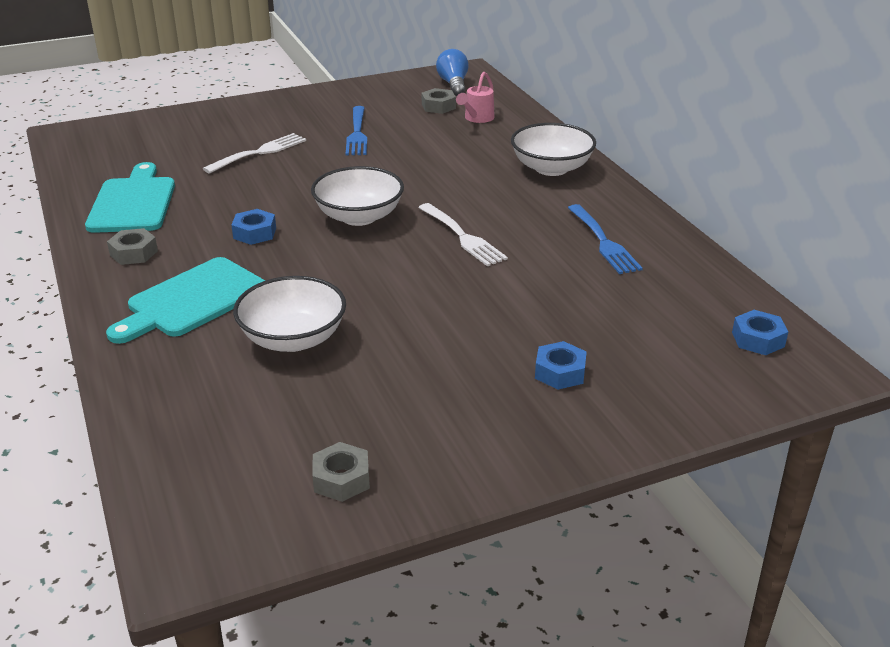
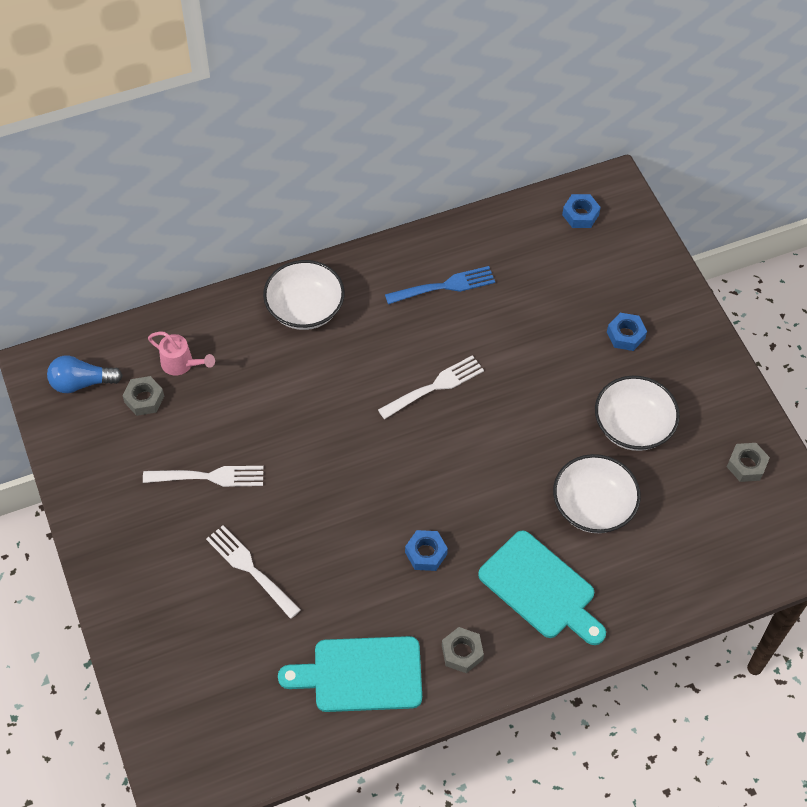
camera: 90 degrees left, 25 degrees up
(357, 133) = (209, 477): blue fork -> white fork
(359, 216) = (396, 468): white bowl -> white bowl (632, 426)

